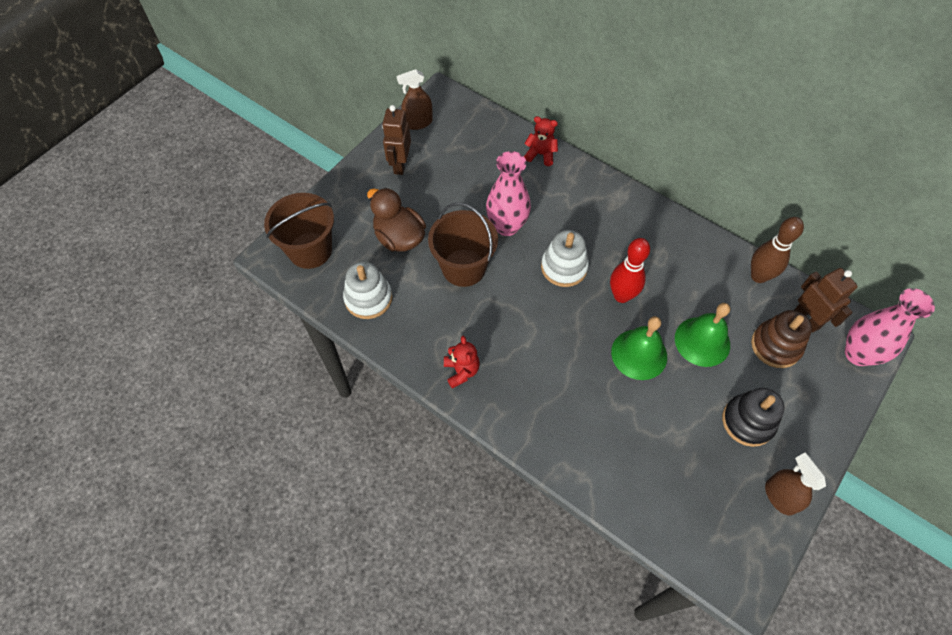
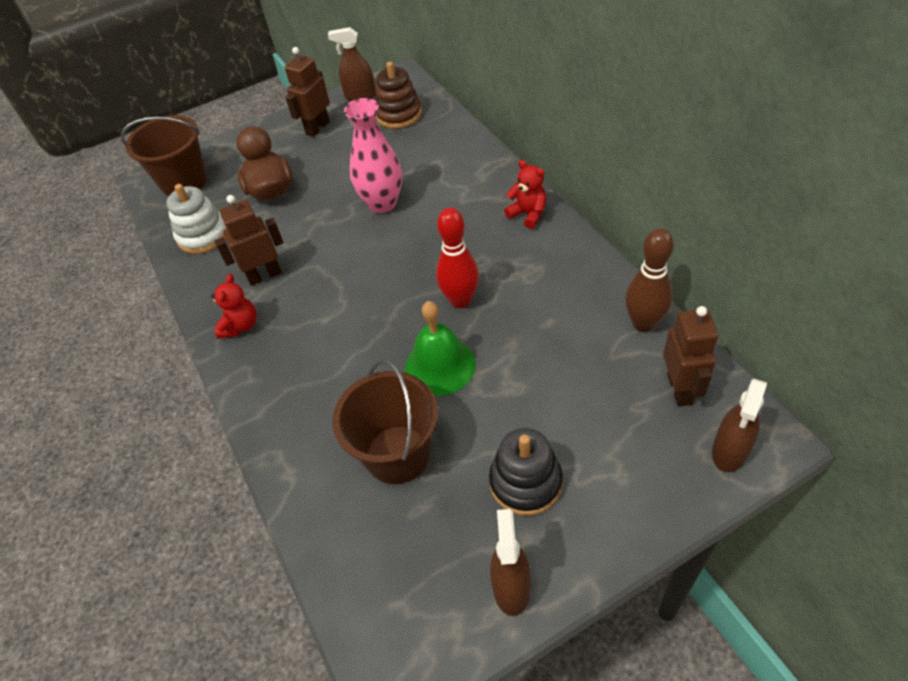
camera: 30 degrees right, 10 degrees down
(450, 320) = (264, 275): none -> brown robot
(463, 267) = (312, 231): brown bucket -> brown bucket (397, 454)
(541, 154) = (464, 146): red teddy bear -> red teddy bear (528, 214)
(564, 267) = (415, 256): white stacking toy -> none
(702, 341) = (525, 374): green bell -> none
(775, 346) = (617, 407): brown stacking toy -> brown stacking toy (398, 114)
(858, 354) = (729, 451): pink vase -> brown spray bottle

